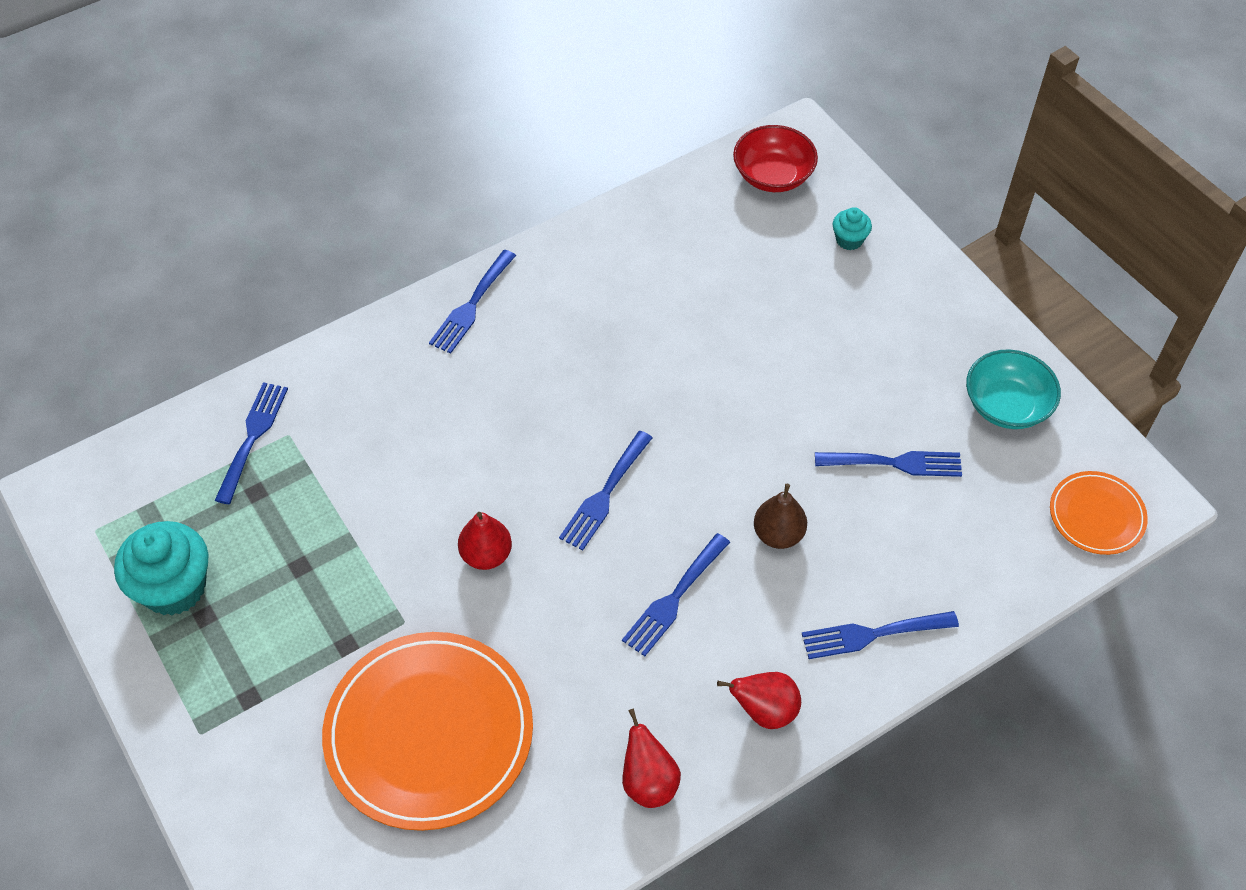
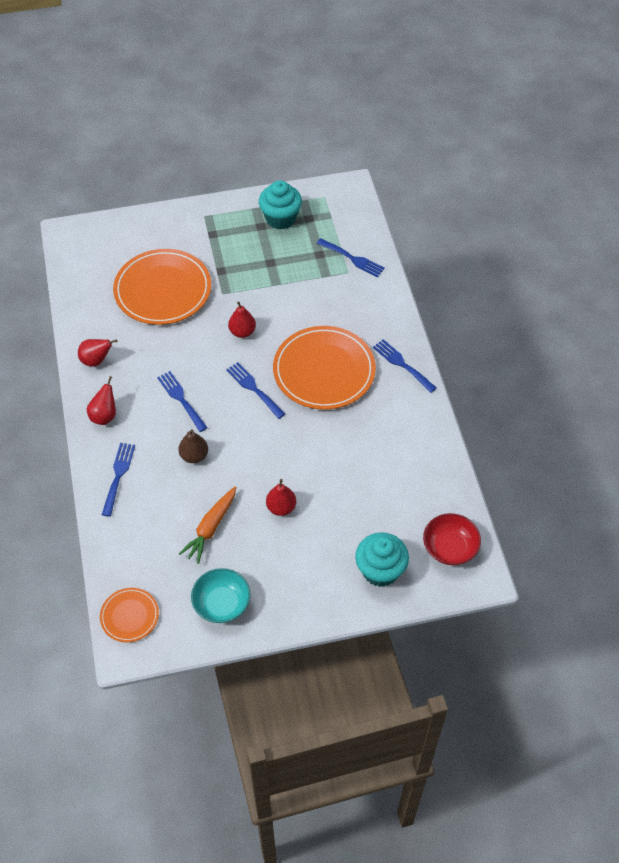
camera: 110 degrees right, 0 degrees up
(525, 406) = (324, 370): none -> orange plate
(811, 383) = (281, 507): none -> red pear
(849, 240) = (380, 570): turquoise cupcake -> turquoise cupcake, size x2.01
(895, 463) = (211, 528): blue fork -> orange carrot

